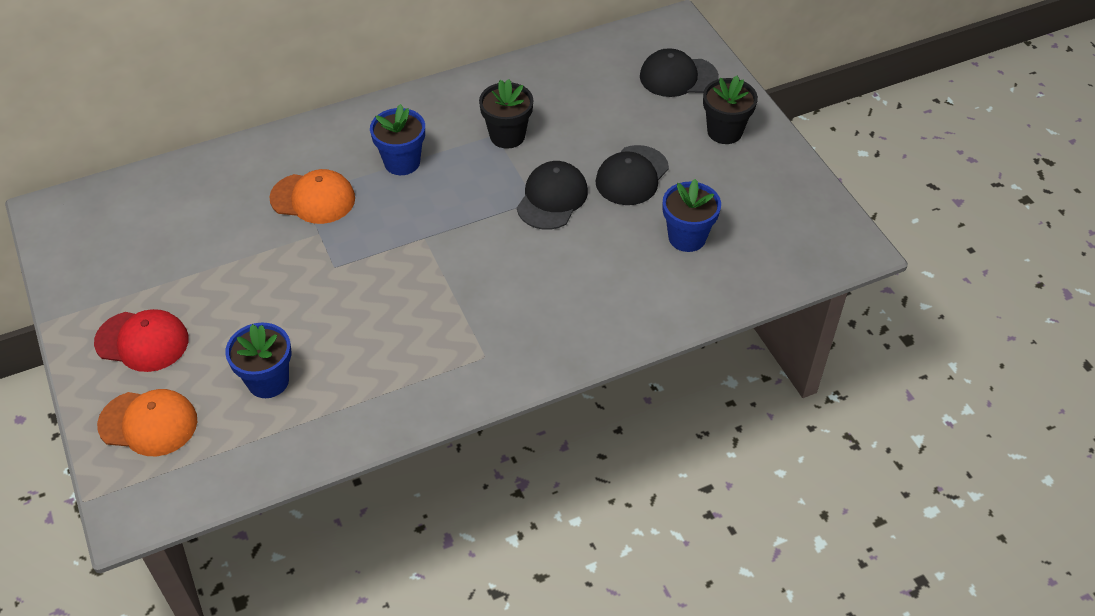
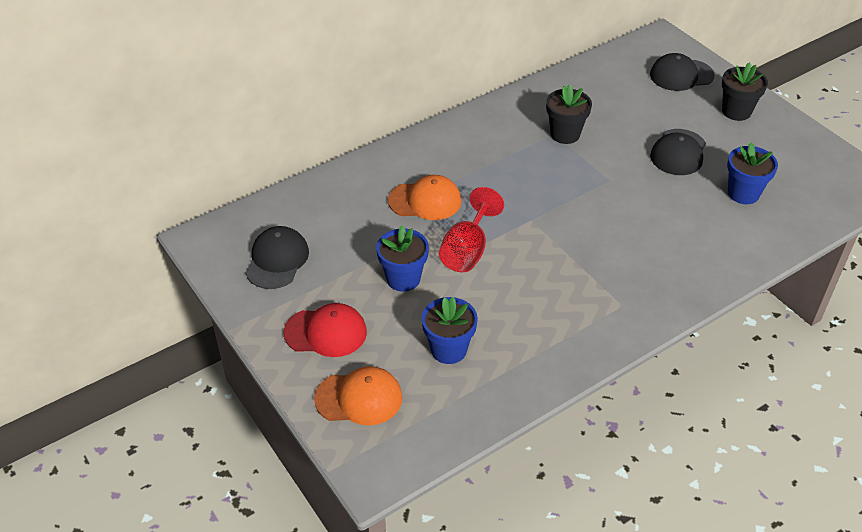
camera: 10 degrees left, 5 degrees down
(336, 265) = (467, 250): none -> red goblet
(402, 162) = (487, 164): blue flower pot -> blue flower pot (403, 279)
(552, 198) = (622, 177): black cap -> black cap (277, 260)

